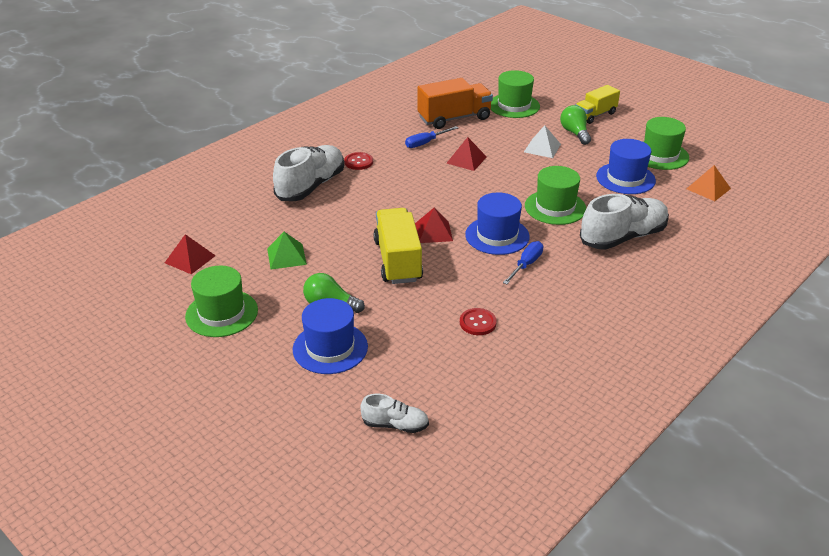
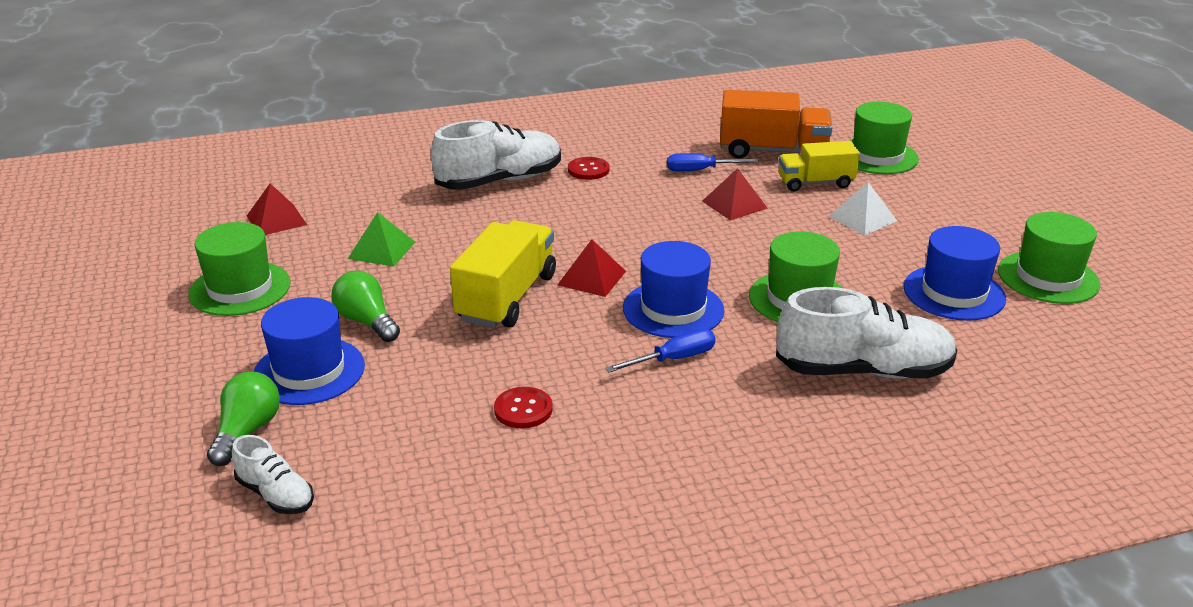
camera: 30 degrees right, 5 degrees down
(575, 133) = (935, 212): green light bulb -> green light bulb (247, 431)
(595, 115) = (993, 197): yellow truck -> yellow truck (815, 183)
(708, 188) = (1086, 347): orange pyramid -> none

